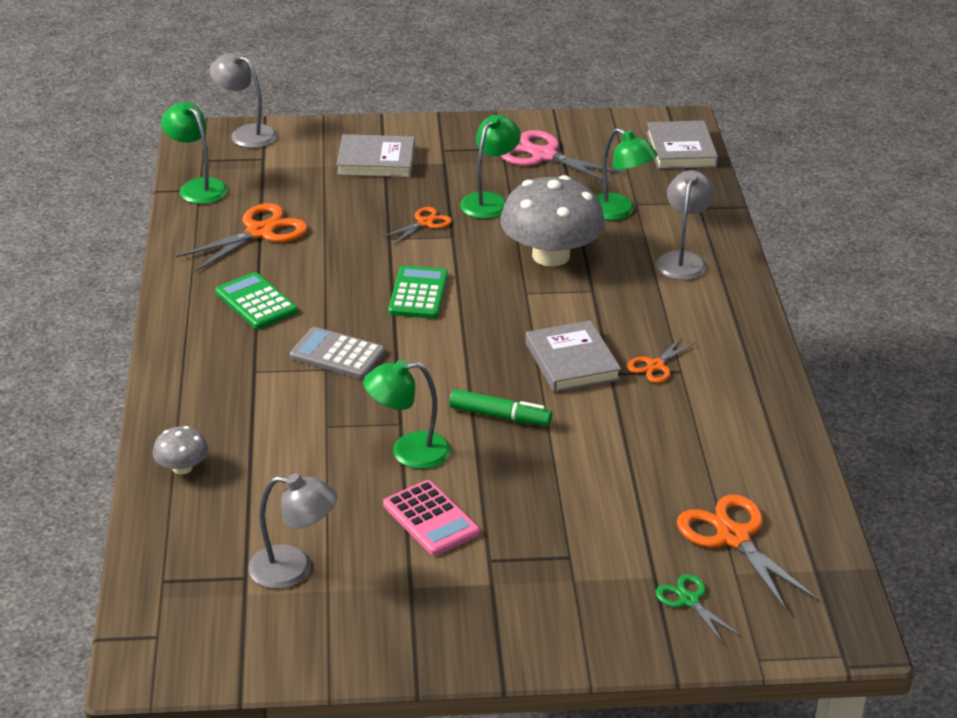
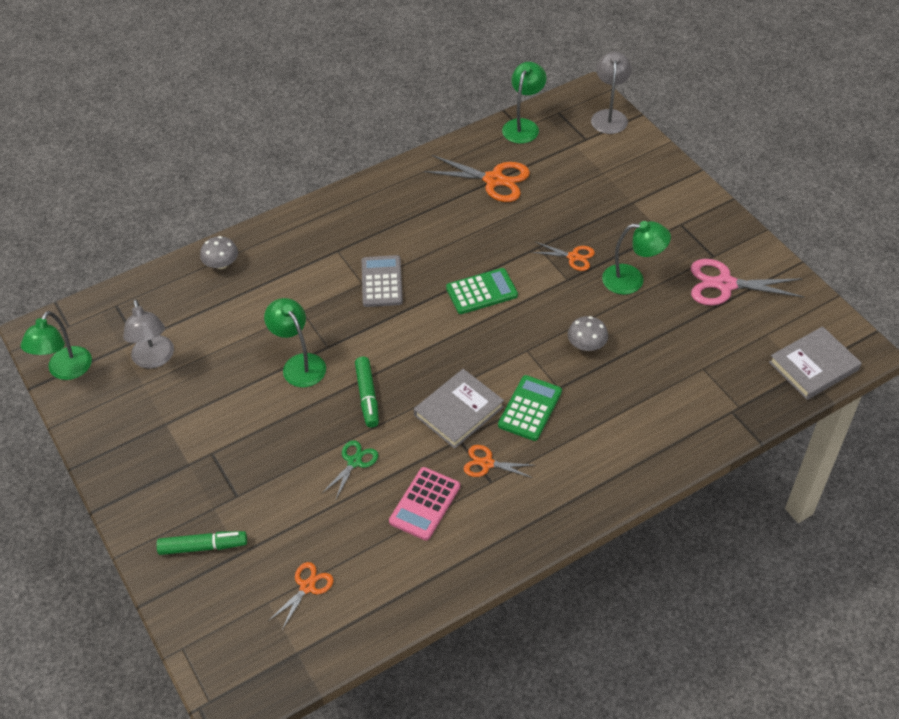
camera: 65 degrees right, 15 degrees up
(256, 302) = (412, 216): green calculator -> green calculator (530, 408)
(376, 160) = (633, 195): grey book -> none
(431, 519) = (236, 405): pink calculator -> pink calculator (425, 504)
(544, 155) = (725, 284): pink scissors -> pink scissors turned 90 degrees counterclockwise
(551, 255) = (586, 345): grey mushroom -> grey mushroom, size x0.45
(618, 212) = (681, 362): green lamp -> green lamp (65, 371)
(625, 604) = (203, 546): none -> green marker
(682, 260) = (644, 428): grey lamp -> none
(689, 600) = (224, 583): green scissors -> green scissors (354, 462)
(733, 537) = (307, 587): orange scissors -> orange scissors, size x0.56

